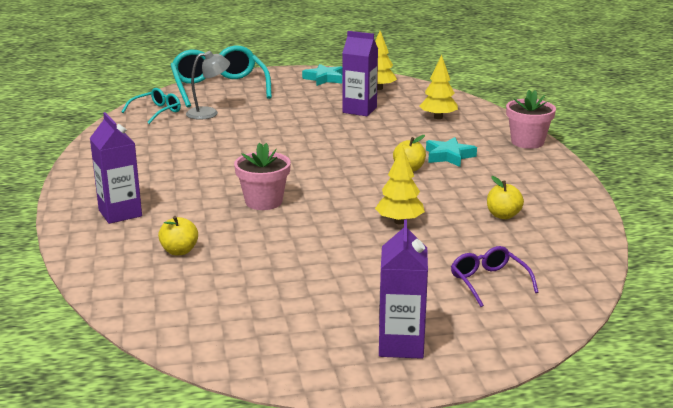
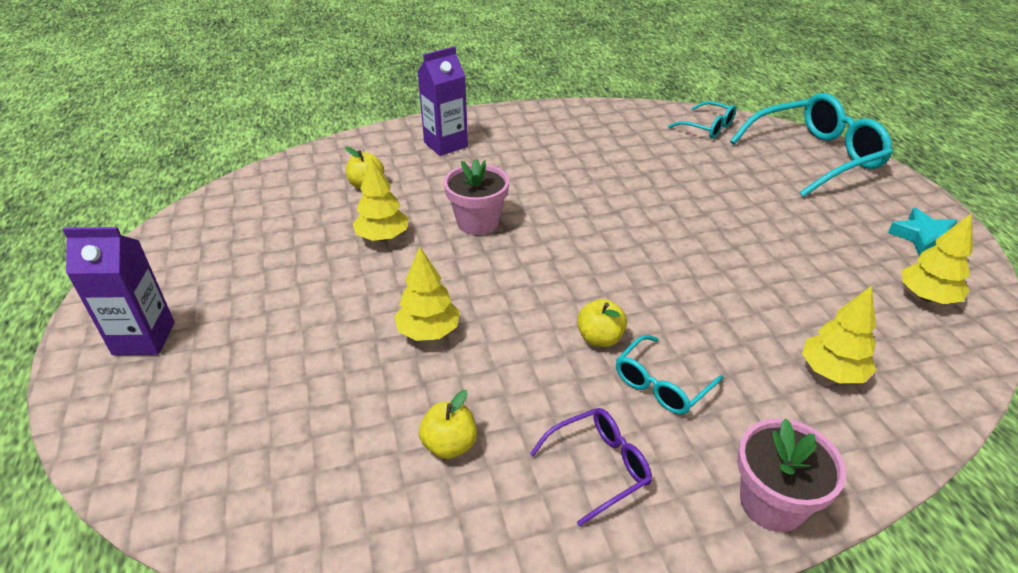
camera: 85 degrees right, 15 degrees up
(209, 113) = (723, 159): grey lamp -> none
(273, 241) = (383, 237): none -> yellow tree
(359, 110) = (810, 280): purple carton -> none
(449, 156) = (662, 384): turquoise star -> turquoise glasses
(489, 282) = (253, 418): purple glasses -> purple glasses (598, 467)

